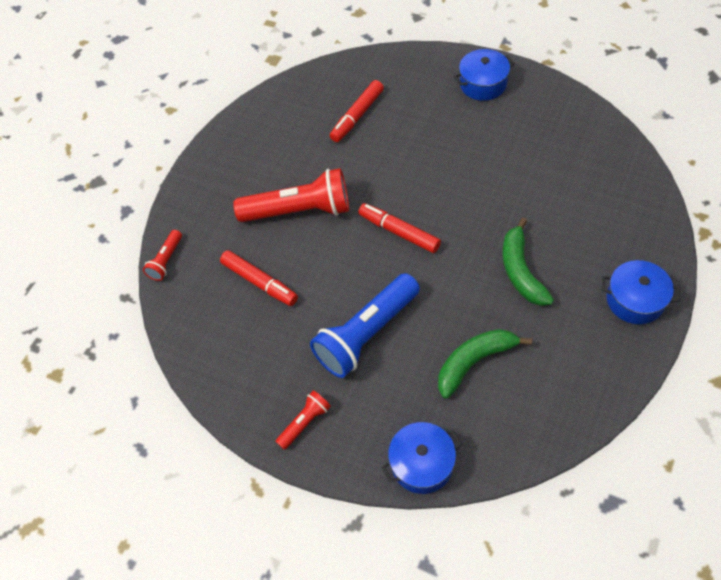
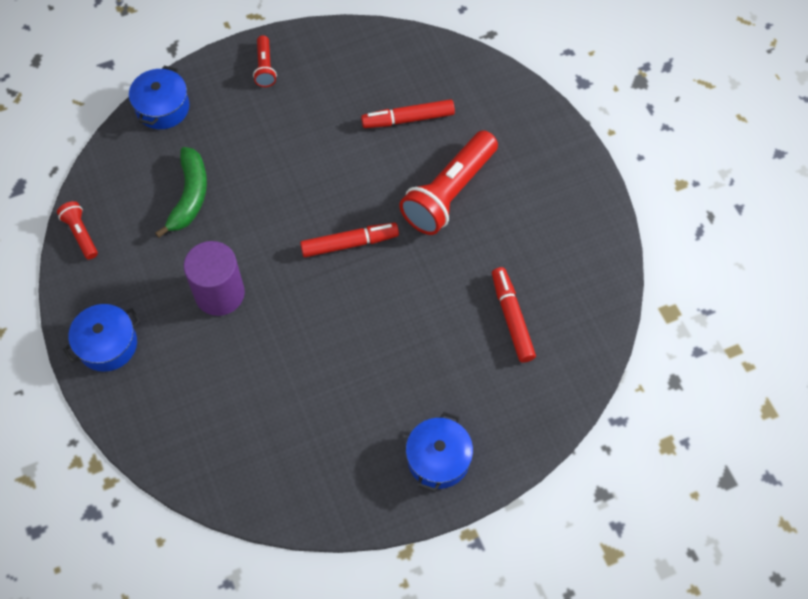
camera: 125 degrees right, 5 degrees up
(166, 260) = (496, 75): red flashlight -> red flashlight (81, 234)
(366, 334) = (287, 151): blue flashlight -> none
(521, 271) = (219, 293): green banana -> purple cylinder

